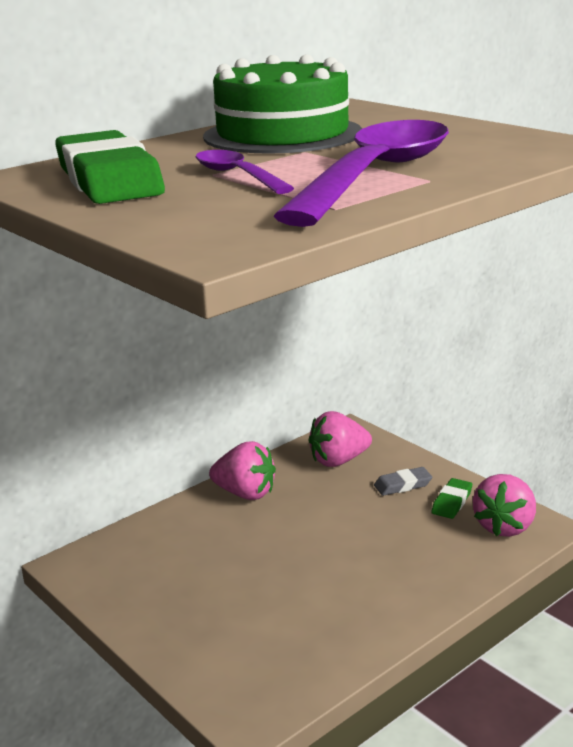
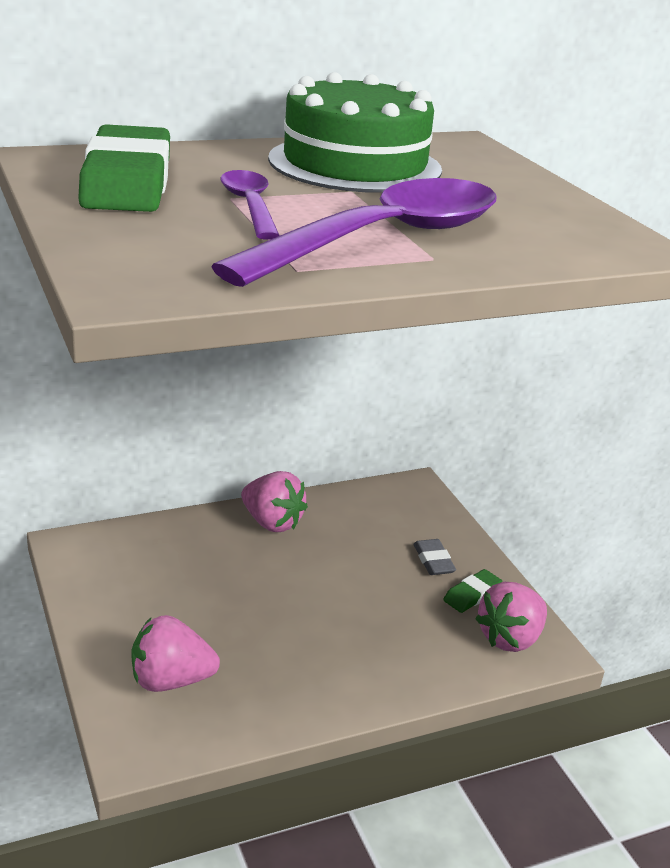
camera: 15 degrees right, 5 degrees up
(338, 461) = (385, 515): pink strawberry -> pink strawberry (171, 681)
(403, 485) = (433, 561): grey eraser -> grey eraser turned 75 degrees clockwise

